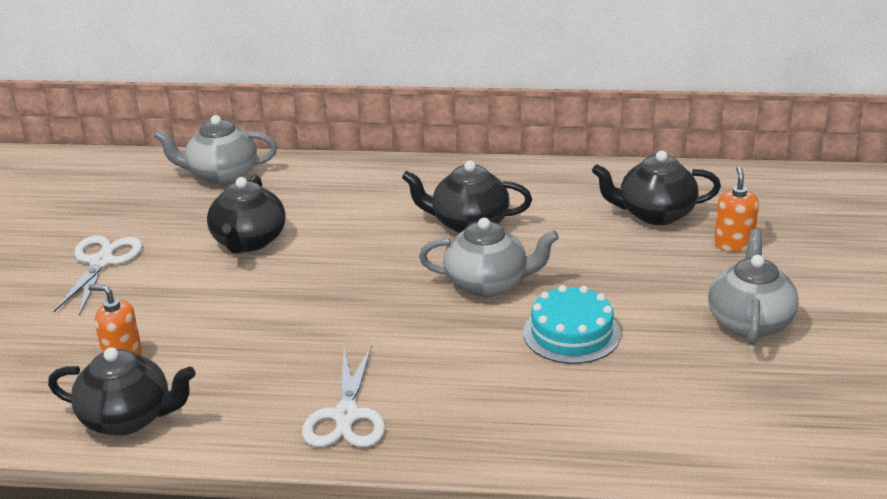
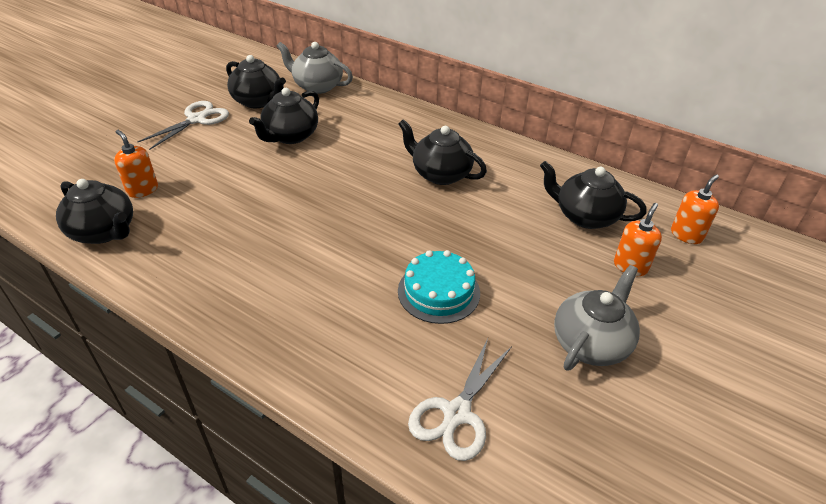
camera: 25 degrees right, 10 degrees up
(162, 216) = (258, 101): none -> black teapot
(346, 416) = (227, 290): white scissors -> white scissors (457, 413)
(488, 283) = (413, 225): grey teapot -> none
(763, 198) = (686, 235): none -> orange soap dispenser

